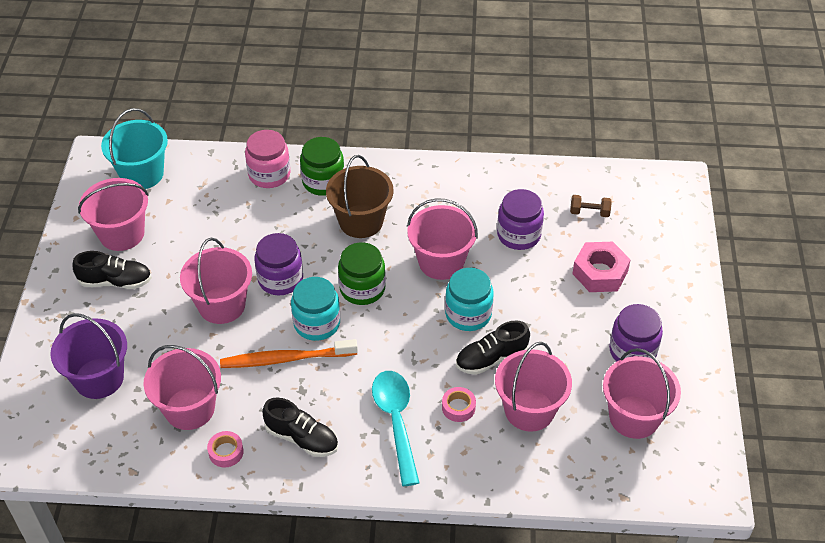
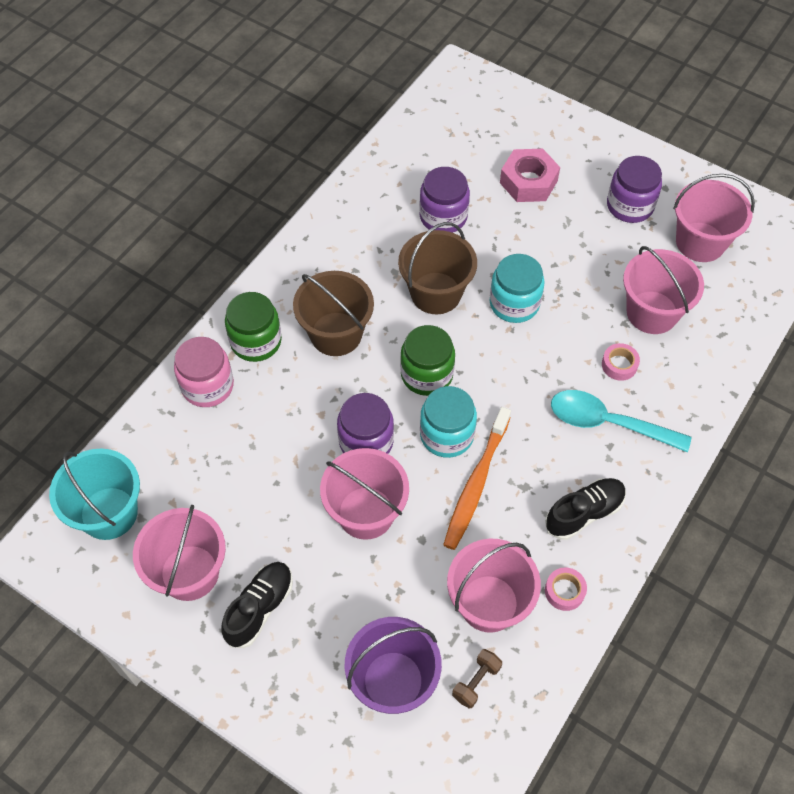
camera: 60 degrees left, 10 degrees up
(441, 262) = (436, 293): pink bucket -> brown bucket
(491, 359) = (578, 312): black shoe -> none
(589, 212) = (452, 152): brown dumbbell -> brown dumbbell (476, 682)

